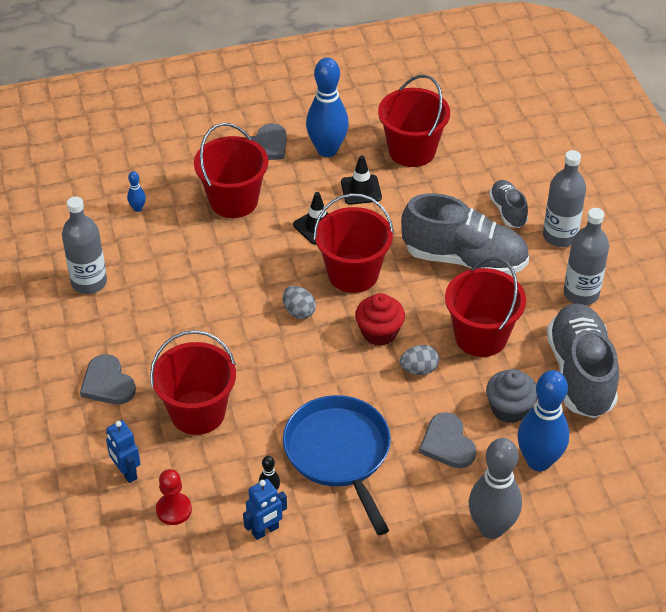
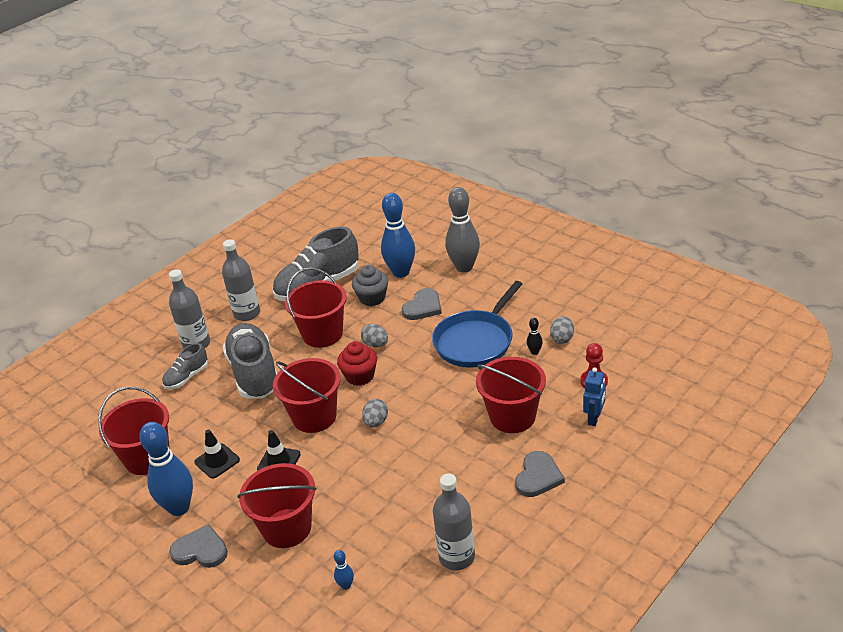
camera: 120 degrees left, 10 degrees down
(265, 531) = (562, 339): blue robot -> grey egg

